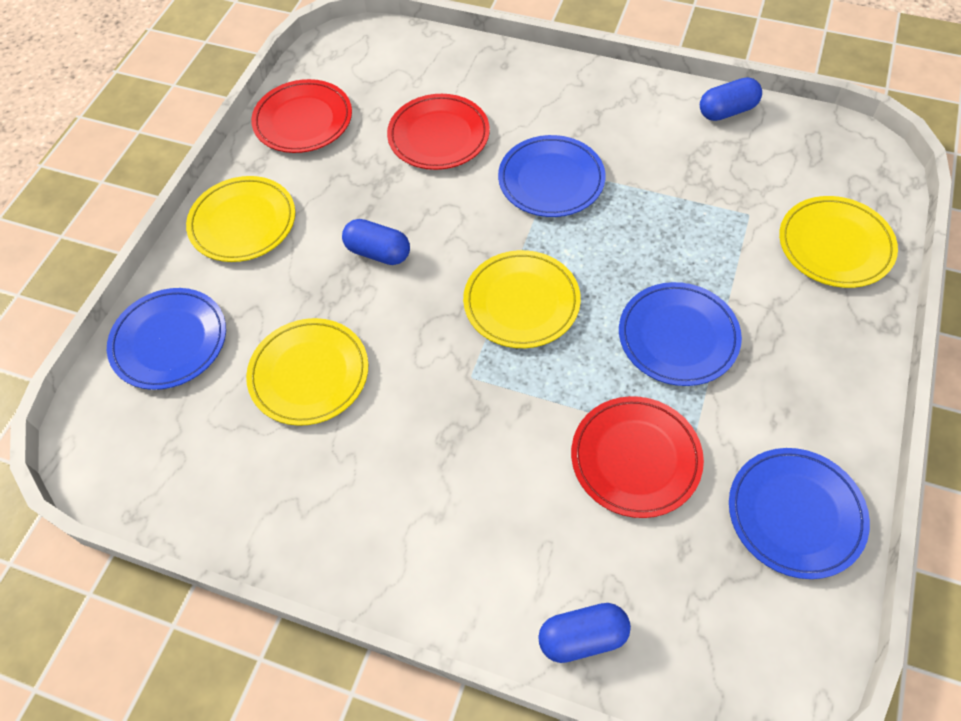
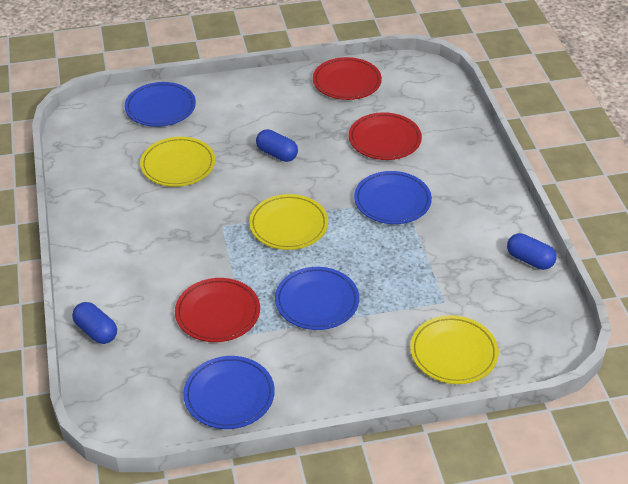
camera: 55 degrees right, 15 degrees down
(243, 222) = (255, 95): yellow plate -> none
(378, 252) = (277, 154): blue capsule -> blue capsule turned 45 degrees counterclockwise

